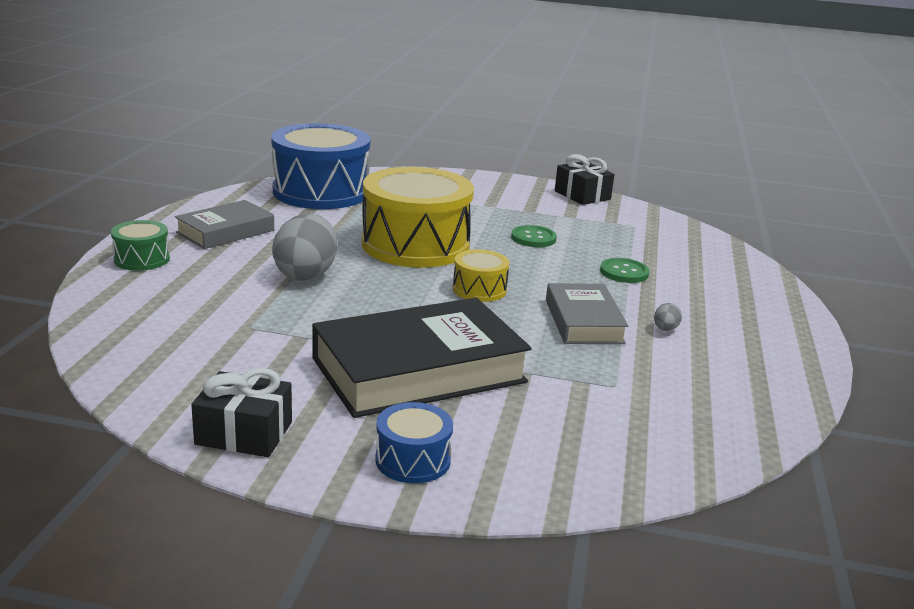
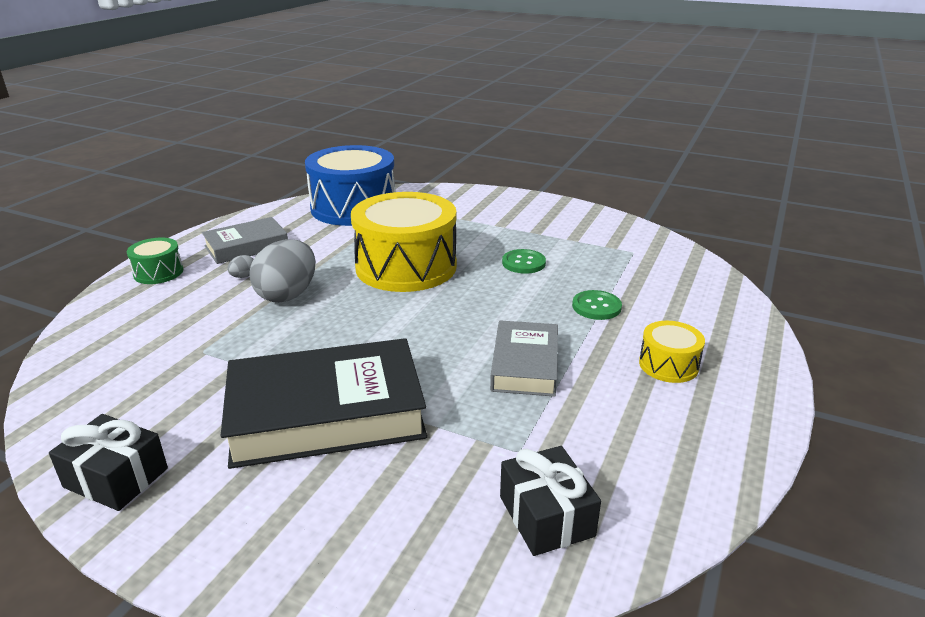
camera: 15 degrees right, 5 degrees up
(413, 460) = (254, 530): blue drum -> none
(479, 289) = (439, 320): yellow drum -> yellow drum (668, 365)
(582, 195) = (596, 216): black gift -> black gift (546, 516)
(665, 329) = (608, 380): grey egg -> grey egg (243, 276)

